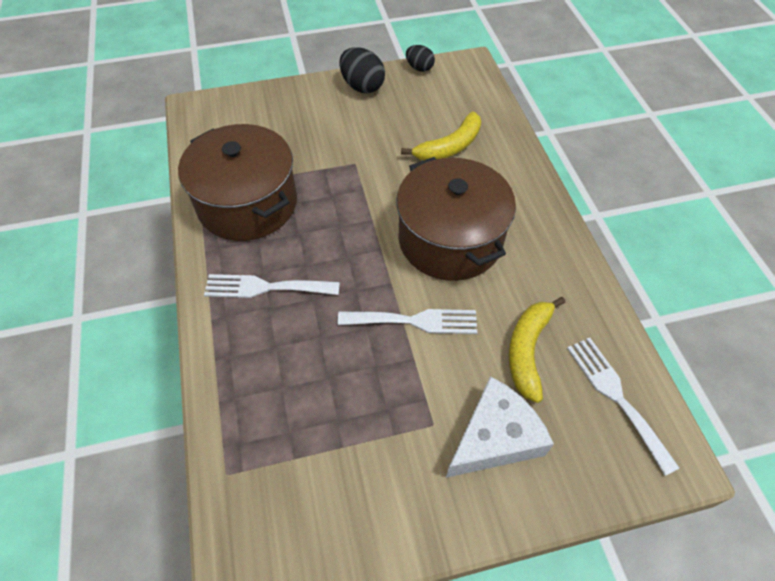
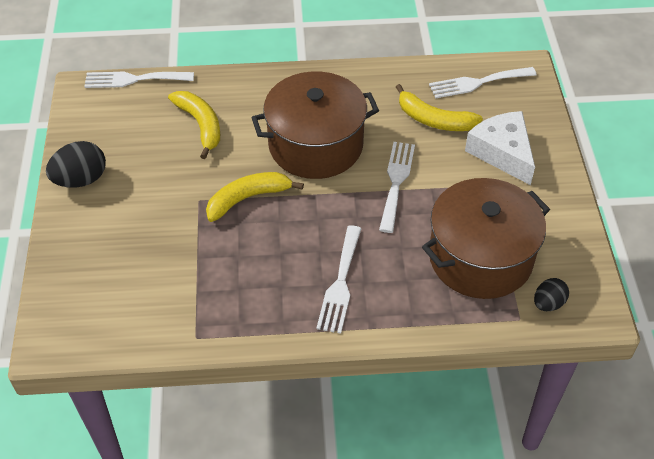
camera: 80 degrees left, 5 degrees down
(247, 203) = (228, 294): brown pot -> brown pot (480, 257)
(363, 197) = (247, 198): none -> yellow banana
(419, 68) = (71, 128): black egg -> black egg (548, 303)
(493, 91) = (134, 79): none -> white fork

